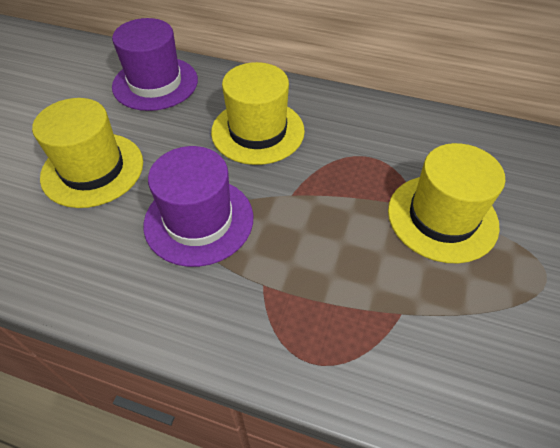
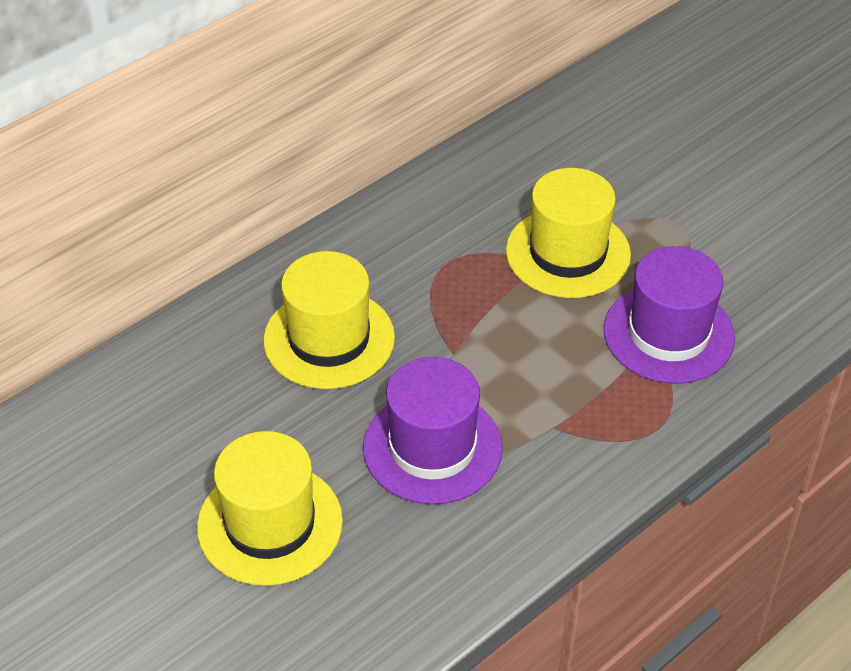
camera: 60 degrees left, 5 degrees down
(155, 83) = (143, 406): purple hat -> purple hat (668, 334)

